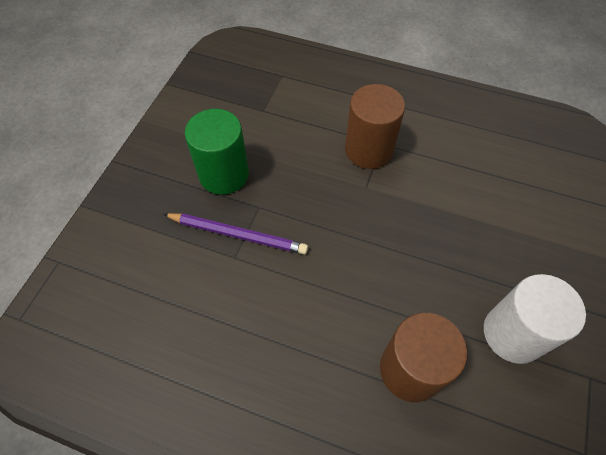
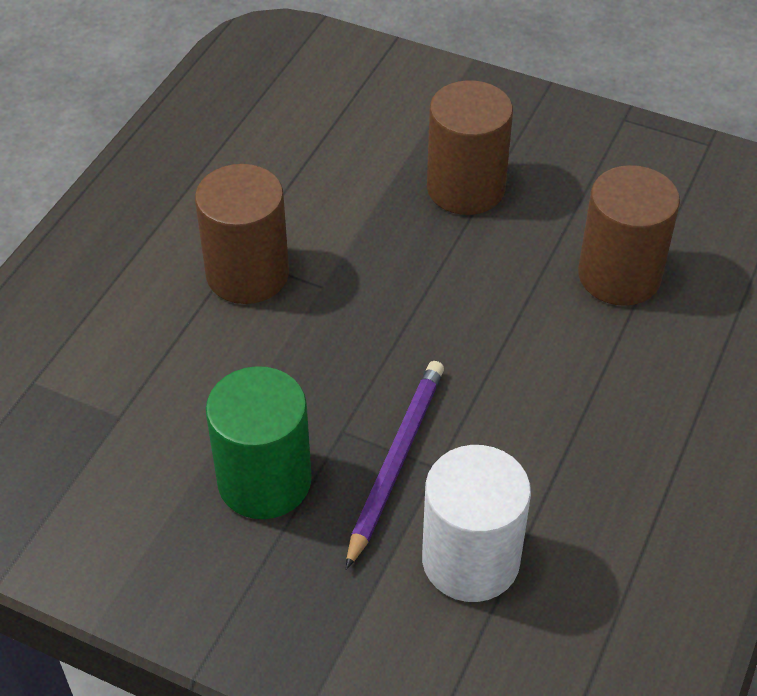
camera: 85 degrees left, 10 degrees down
(473, 261) = (465, 188): none -> brown cylinder
(513, 334) = (570, 171): white cylinder -> white cylinder (470, 560)

